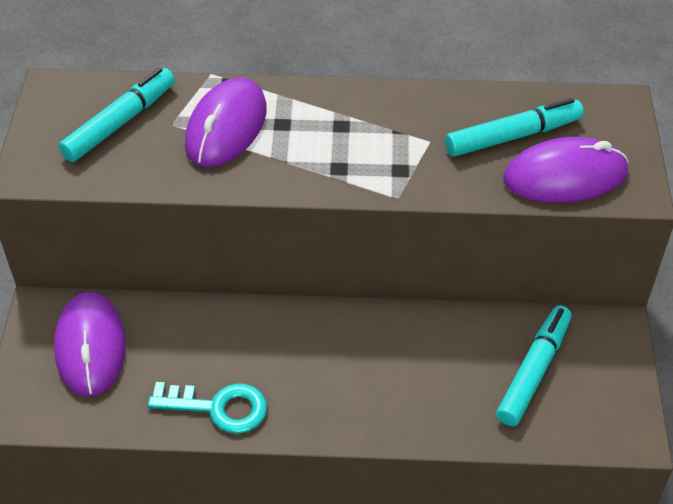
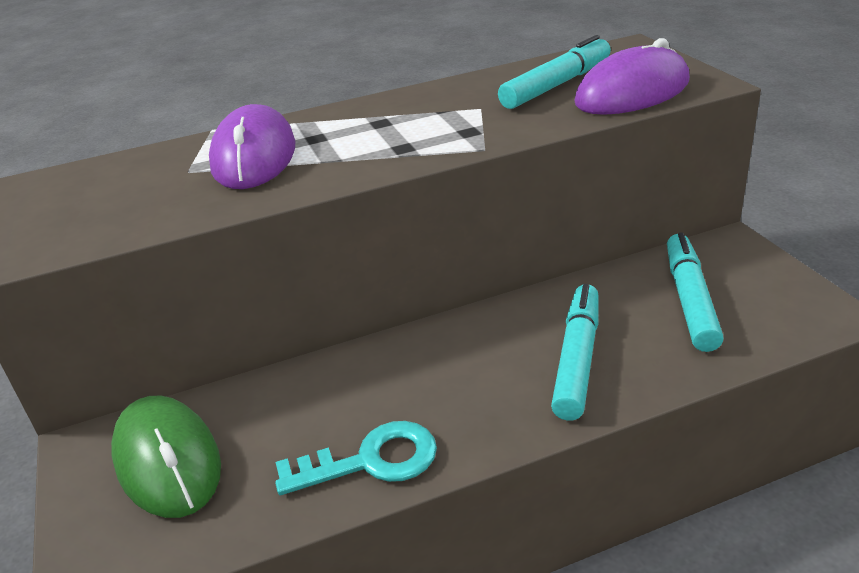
camera: 20 degrees left, 15 degrees down
(90, 346) = (167, 460): purple mouse -> green mouse
(120, 122) = (124, 186): turquoise marker -> turquoise marker (577, 359)

